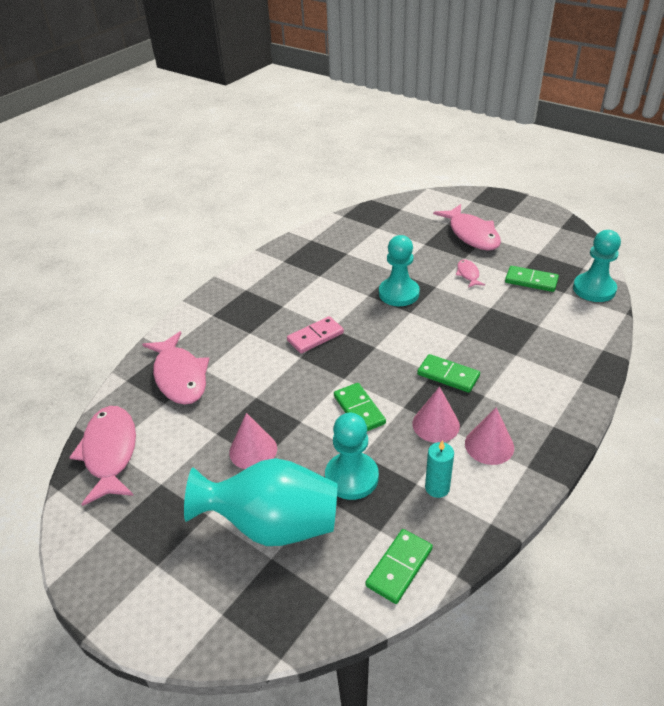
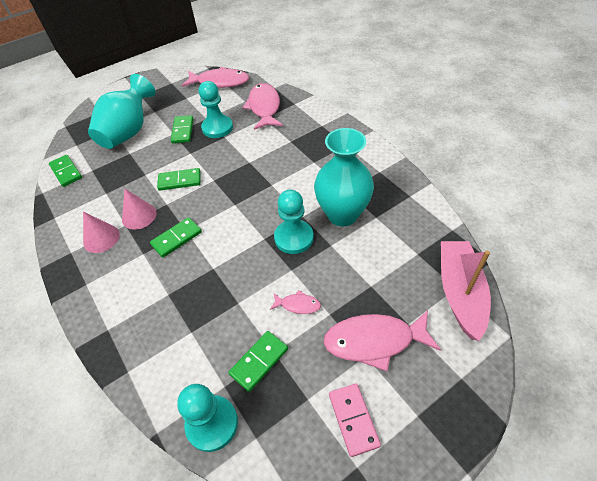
camera: 110 degrees right, 10 degrees up
(180, 376) = (264, 107): pink fish -> pink fish turned 90 degrees clockwise
(253, 450) = (183, 131): pink cone -> green domino
(315, 337) = (266, 173): pink domino -> pink domino (353, 419)
(351, 477) = (132, 166): turquoise pawn -> turquoise pawn (217, 128)
(353, 271) = (342, 214): none -> turquoise vase
(404, 207) = (460, 292): none -> pink boat
(437, 488) = (95, 201): turquoise candle -> none

